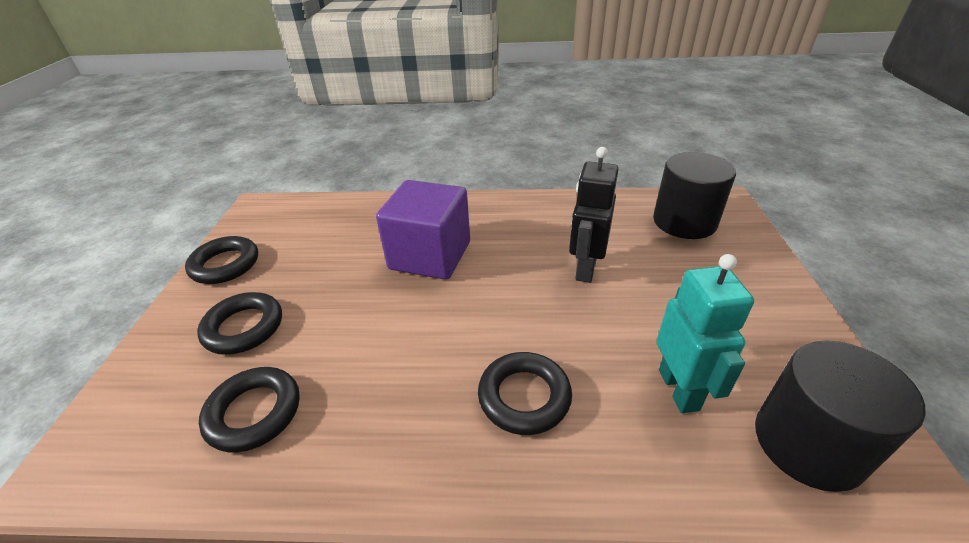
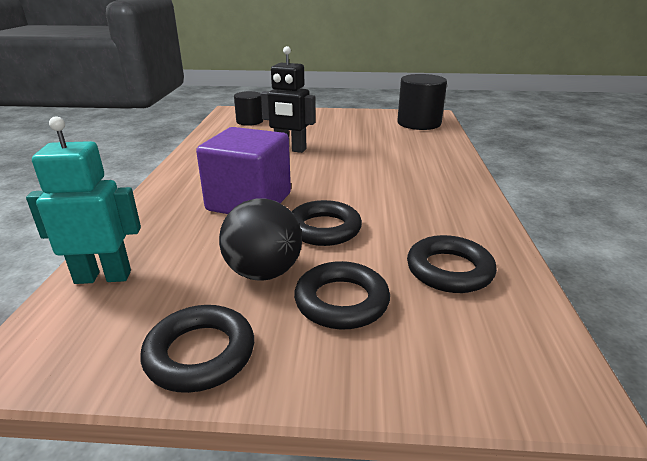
camera: 90 degrees left, 10 degrees down
(303, 280) = (263, 272): none -> black ball
(524, 397) = (407, 171): black ring -> black ring (324, 229)
(679, 389) = (394, 138): turquoise robot -> turquoise robot (103, 277)
(684, 222) = (249, 121): black cylinder -> black cylinder, size x0.62

